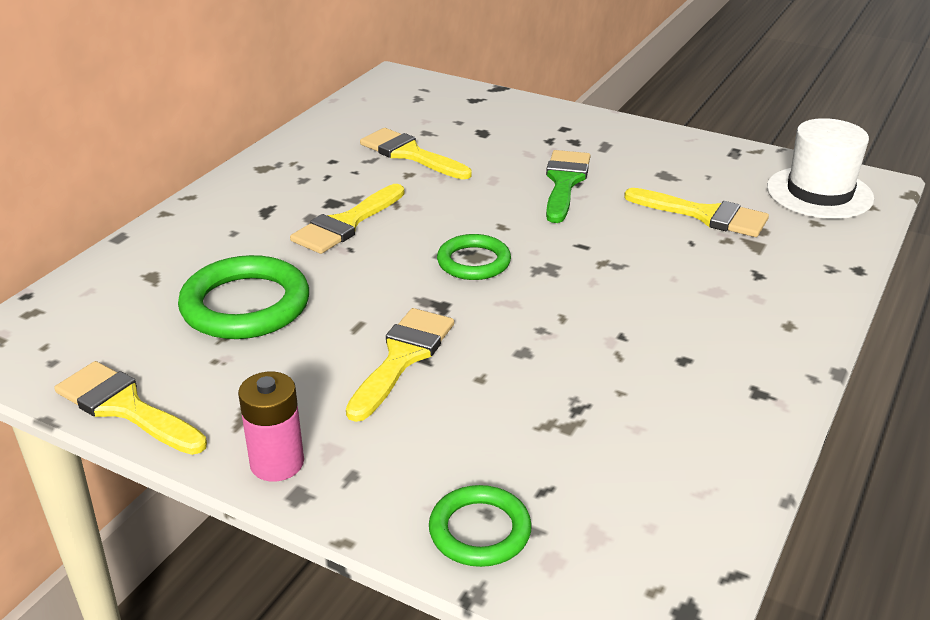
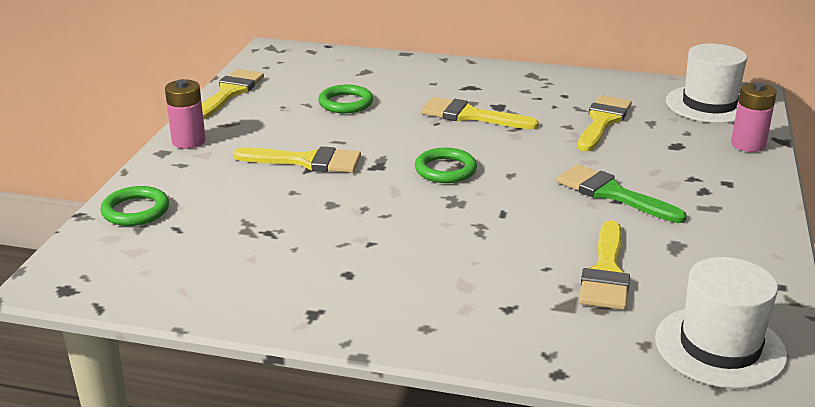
camera: 75 degrees right, 5 degrees down
(245, 305) = (345, 103): green ring -> green ring, size x0.61
(407, 98) = (709, 104): none -> white hat
(498, 102) = (748, 144): none -> pink battery
(564, 182) = (612, 194): green brush -> green brush turned 135 degrees counterclockwise

